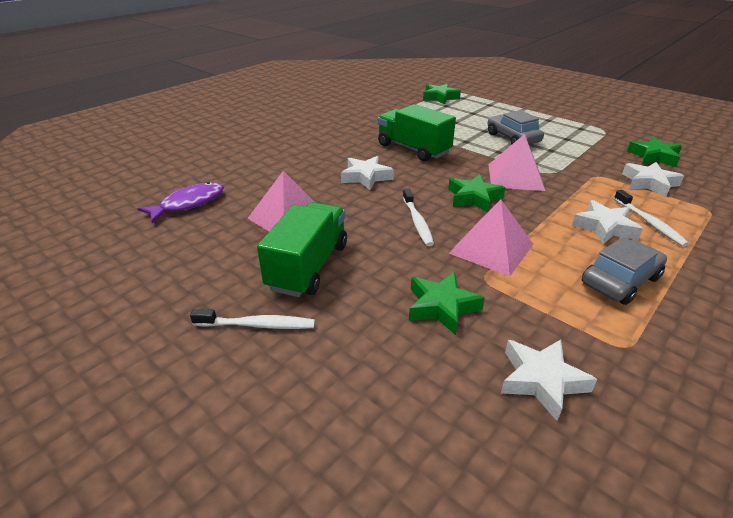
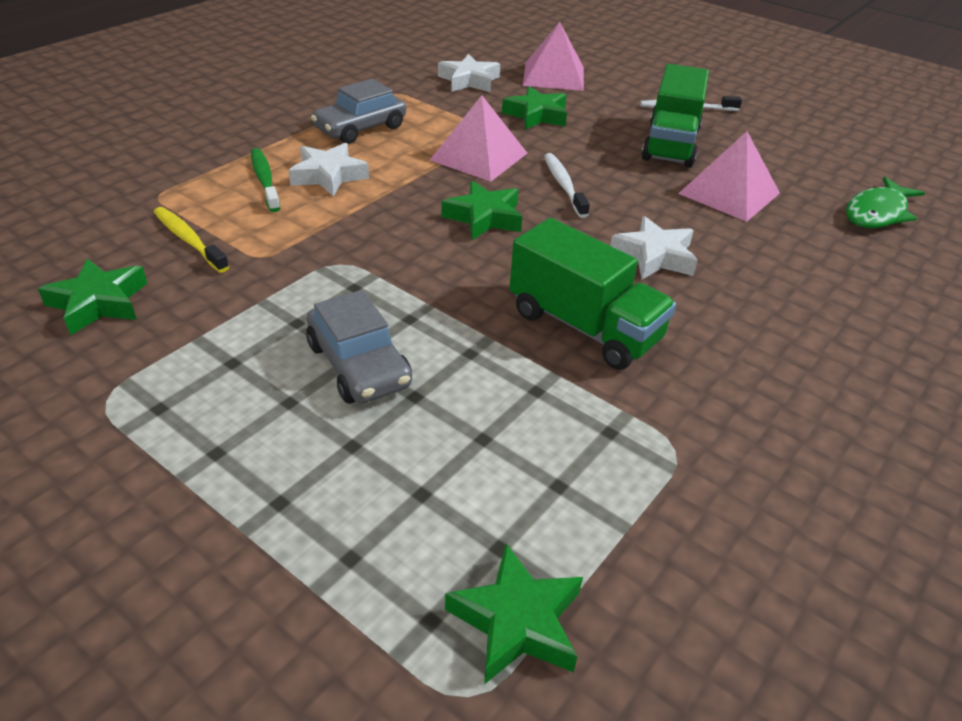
camera: 175 degrees right, 5 degrees up
(189, 204) = (877, 213): purple fish -> green fish
(515, 177) = (405, 255): pink pyramid -> pink pyramid (553, 76)
(649, 183) = (189, 240): white star -> yellow toothbrush
(649, 223) = (264, 180): white toothbrush -> green toothbrush

